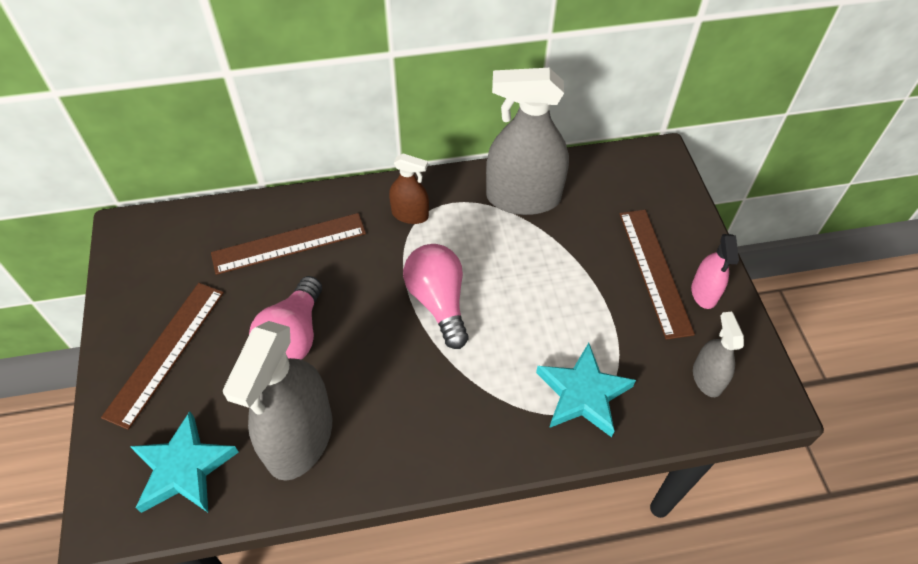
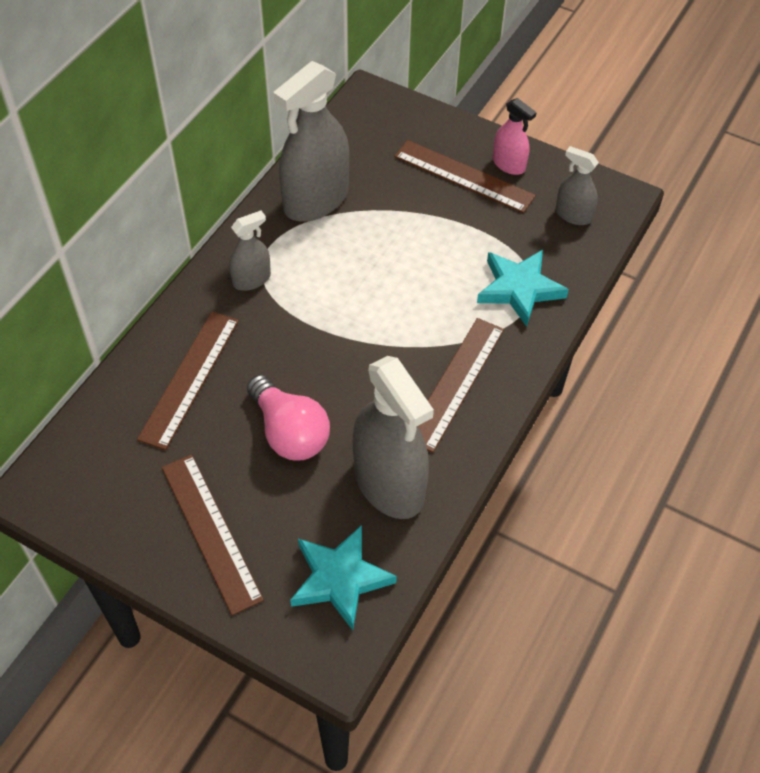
camera: 50 degrees left, 0 degrees up
(410, 214) = (251, 279): brown spray bottle -> grey spray bottle
(438, 302) = (356, 318): pink light bulb -> none
(440, 416) = (456, 383): none -> brown ruler

